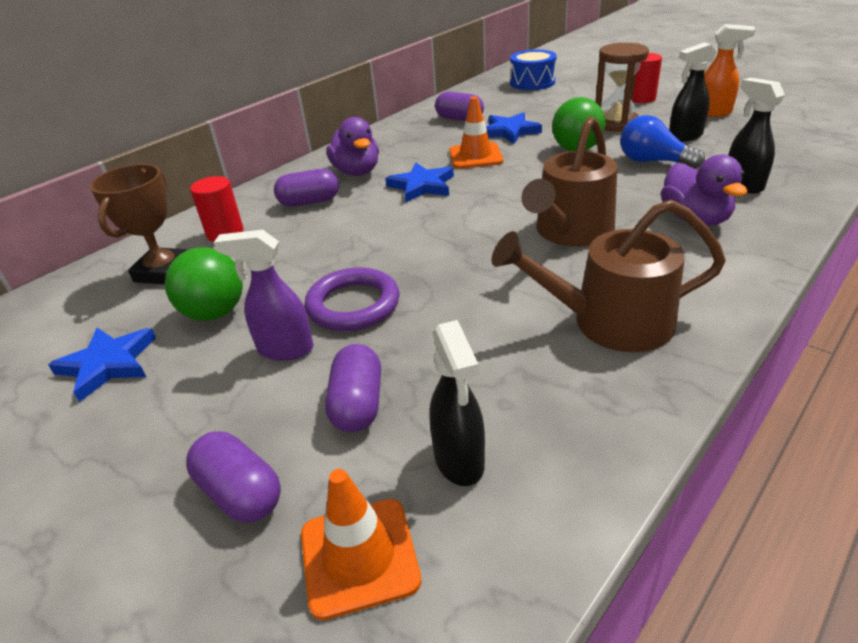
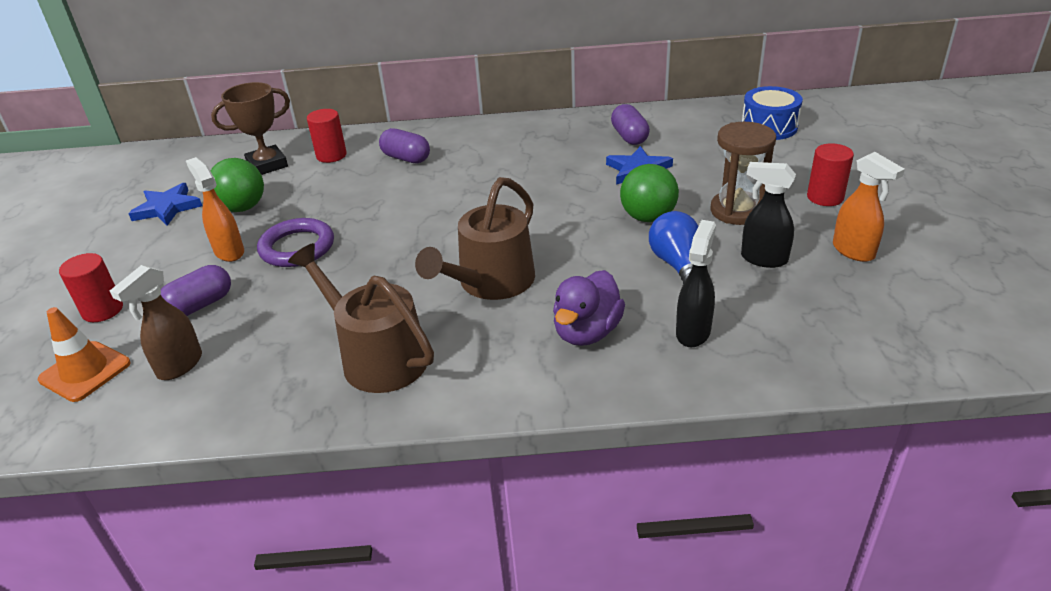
camera: 45 degrees right, 0 degrees up
(240, 493) = (103, 310): purple capsule -> red cylinder
(284, 349) = (229, 252): purple spray bottle -> orange spray bottle
(357, 172) = (473, 149): purple duck -> none
(422, 186) = (485, 185): blue star -> none
(459, 461) = (179, 366): black spray bottle -> brown spray bottle
(475, 156) = (567, 180): orange traffic cone -> none
(570, 232) = (491, 282): brown watering can -> brown watering can turned 45 degrees counterclockwise

